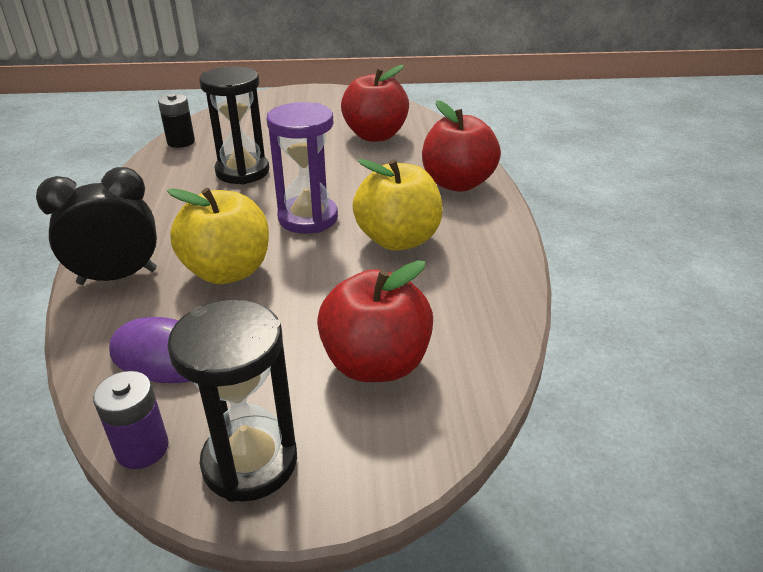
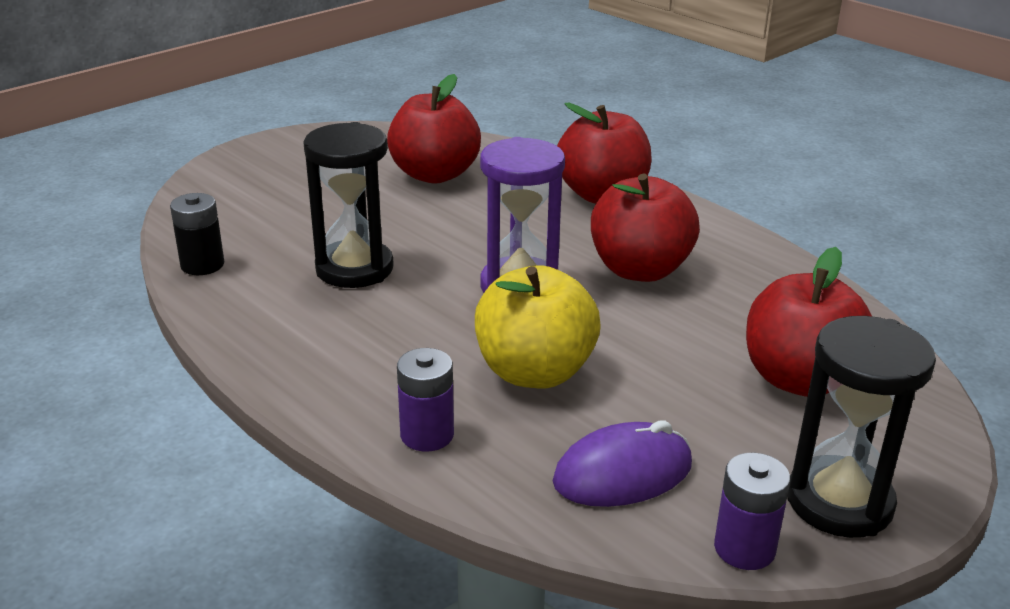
camera: 40 degrees left, 5 degrees down
(118, 276) = (427, 435): black clock -> purple battery
(398, 239) = (640, 270): yellow apple -> red apple

